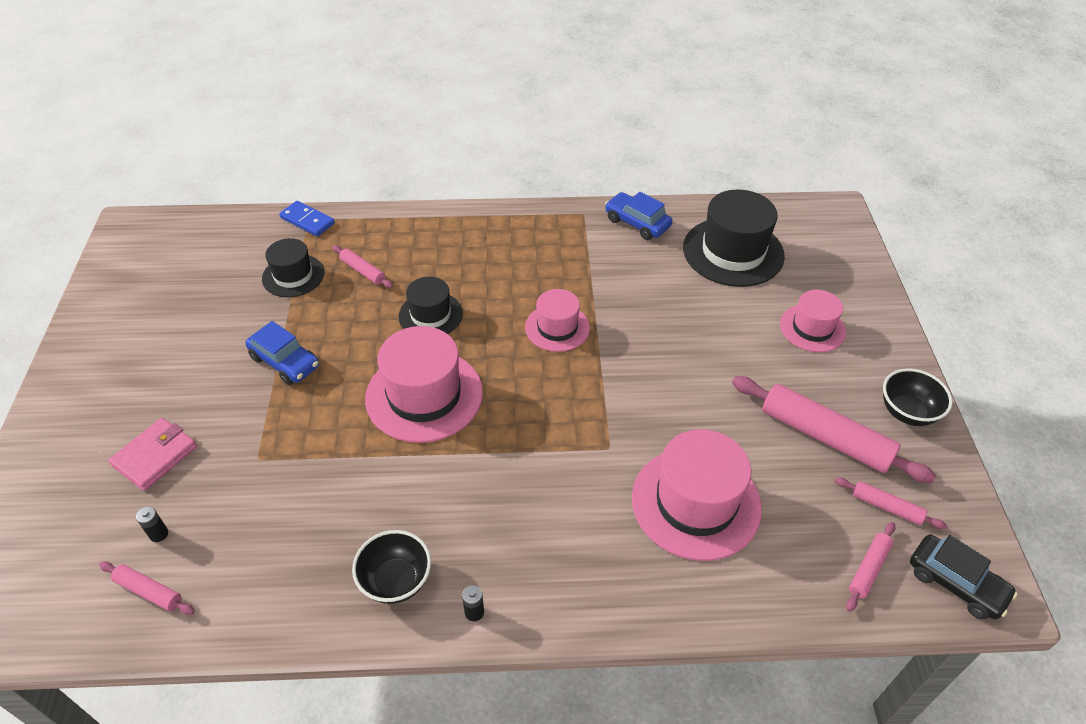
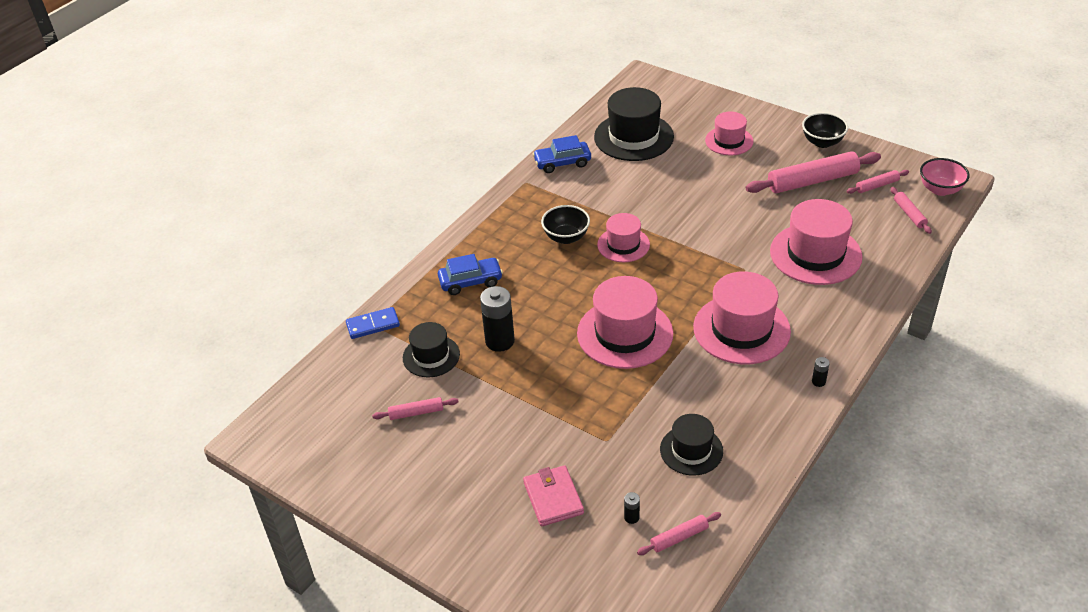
camera: 50 degrees left, 5 degrees down
(285, 362) = (523, 393): blue car -> blue car (470, 281)
(345, 310) = (500, 341): none -> black battery
(363, 271) = (467, 316): pink rolling pin -> pink rolling pin (416, 412)
(396, 581) = (768, 408): black bowl -> black bowl (566, 237)
(430, 315) = (550, 299): black hat -> black hat (691, 450)
(507, 492) = (741, 329): none -> pink hat
(955, 583) = (940, 189): black car -> pink bowl

